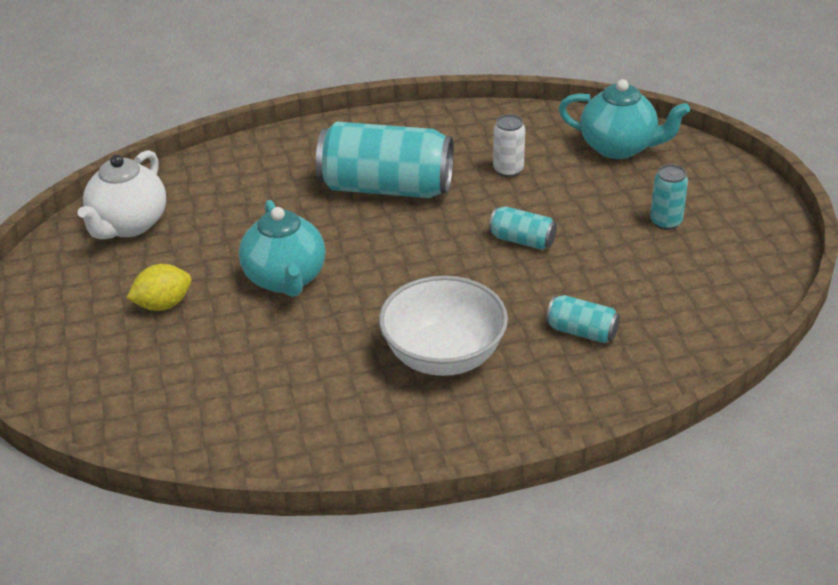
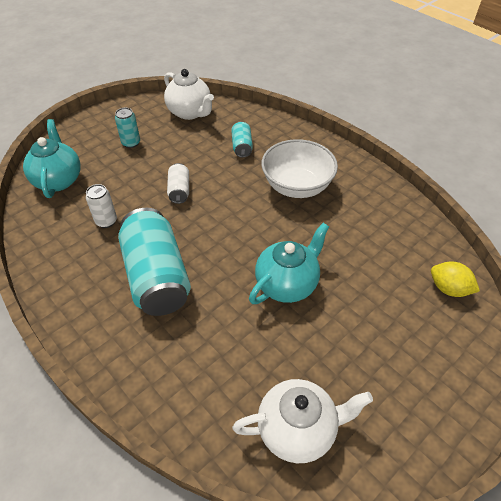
camera: 120 degrees left, 10 degrees up
(163, 304) = (360, 340): yellow lemon -> yellow lemon (448, 289)
(522, 240) = (179, 190): turquoise can -> white can
(718, 303) = (190, 112): none -> white teapot

